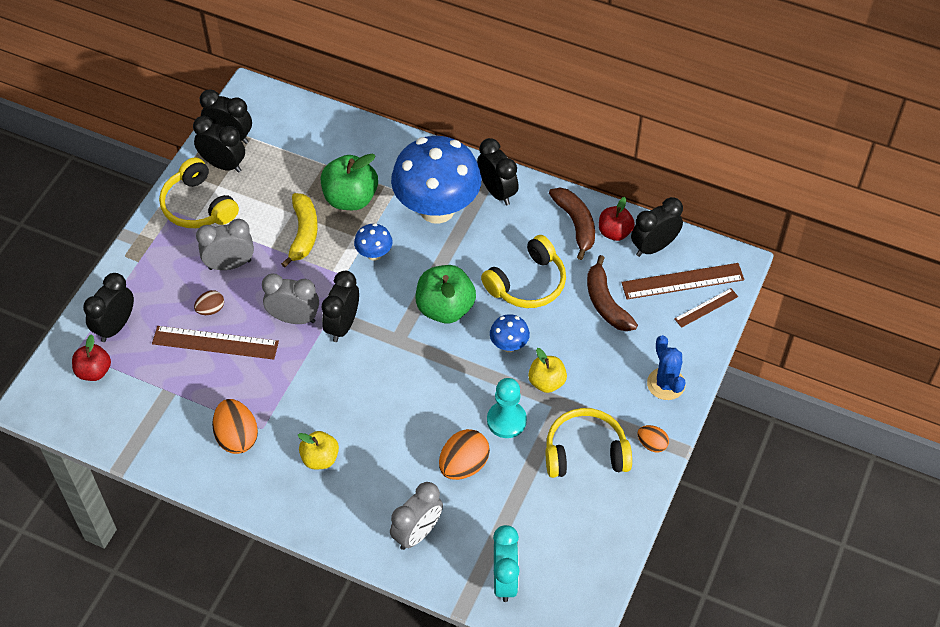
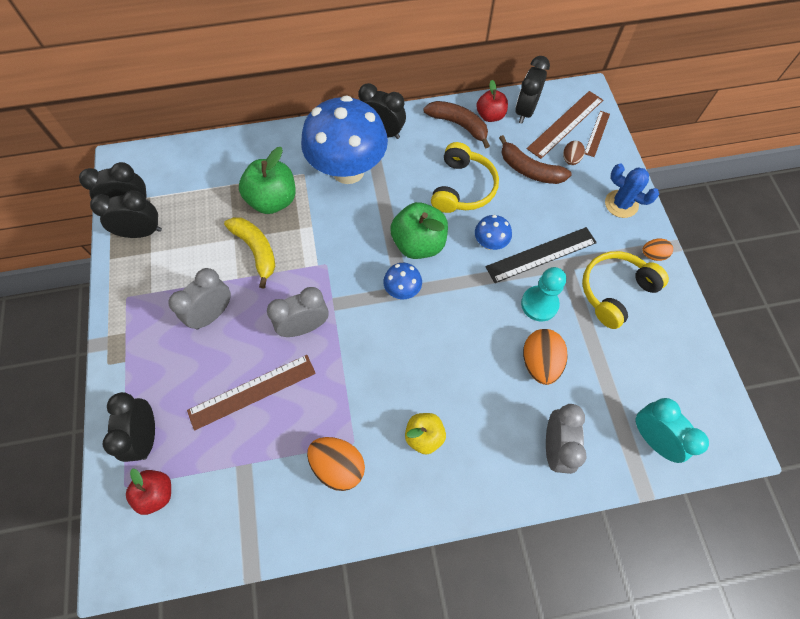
camera: 35 degrees left, 10 degrees up
(198, 206) = (145, 279): yellow headphones -> none
(211, 309) = (225, 364): brown egg -> brown egg (570, 159)
(342, 325) = (349, 307): black clock -> none
(374, 254) = (328, 233): blue mushroom -> blue mushroom (402, 290)
(546, 382) = (541, 255): yellow apple -> black ruler

